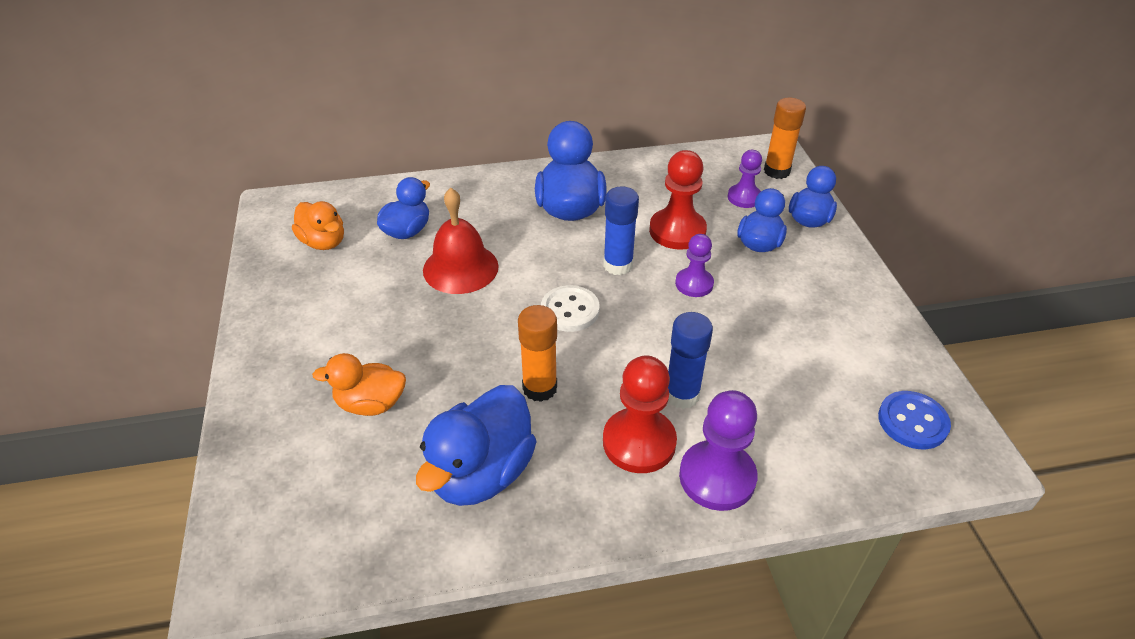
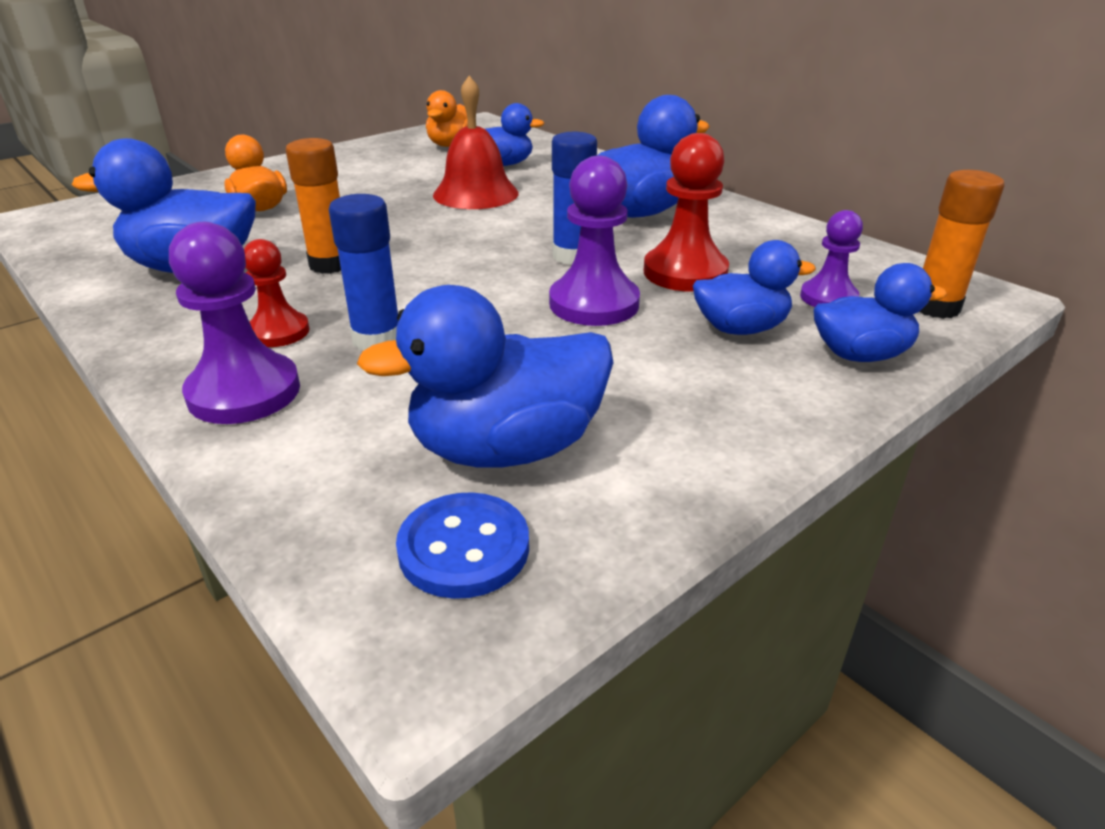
camera: 60 degrees right, 10 degrees down
(570, 310) = (465, 251): white button -> none
(639, 442) = (278, 332): red pawn -> red pawn, size x0.62
(694, 284) = (594, 304): purple pawn -> purple pawn, size x1.60
(836, 378) = (506, 448): none -> blue duck

